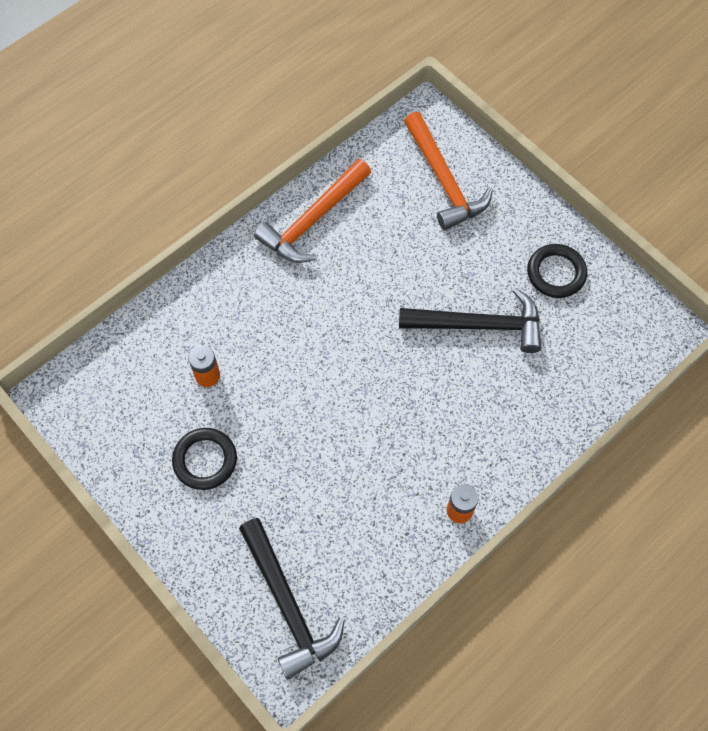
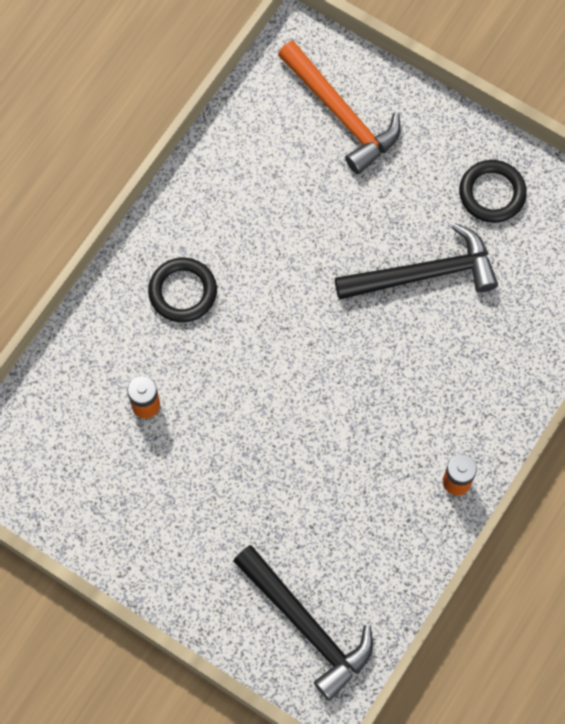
camera: 15 degrees left, 5 degrees up
(205, 460) = (172, 498): black ring -> black ring (182, 292)
(313, 220) = (208, 197): orange hammer -> none

